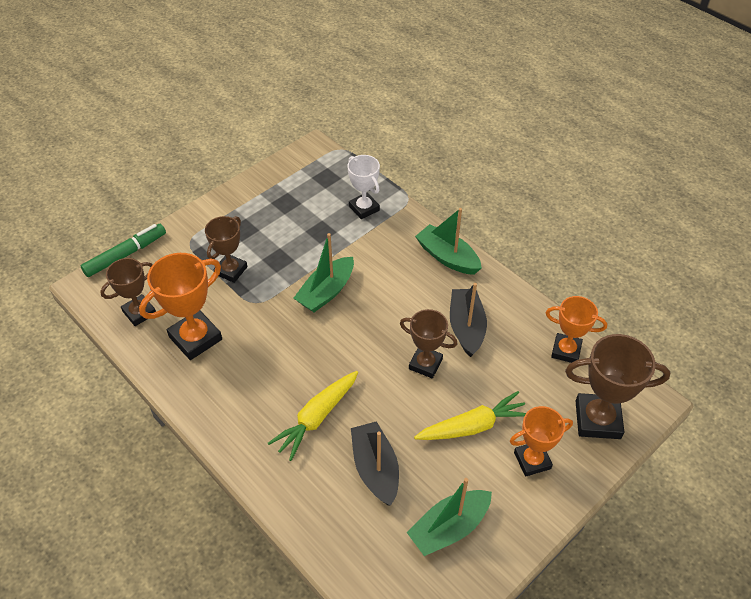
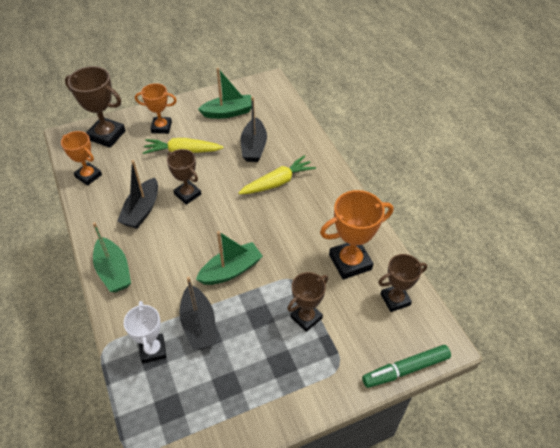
camera: 160 degrees left, 0 degrees up
(333, 237) = (199, 324): none -> black boat

